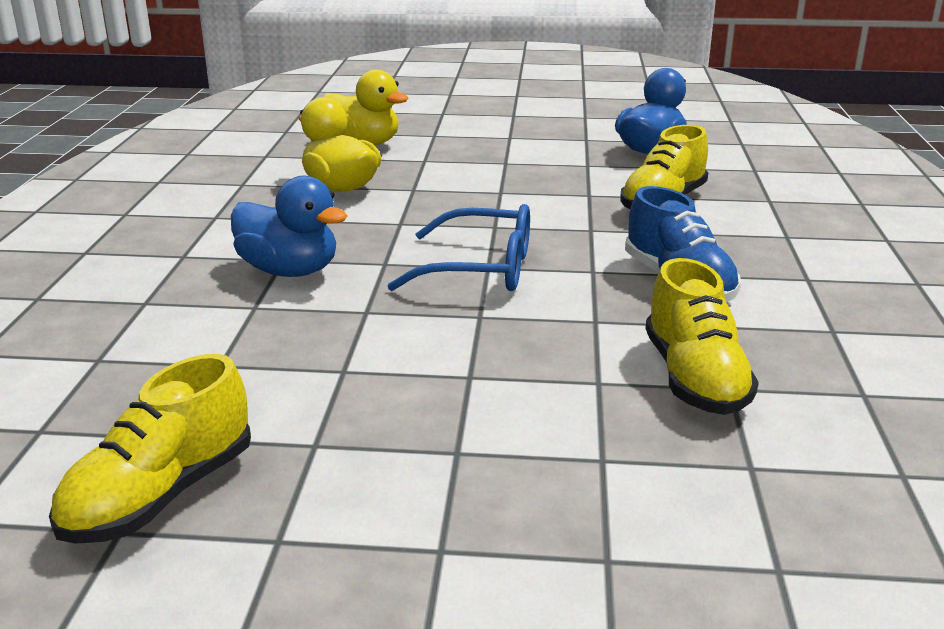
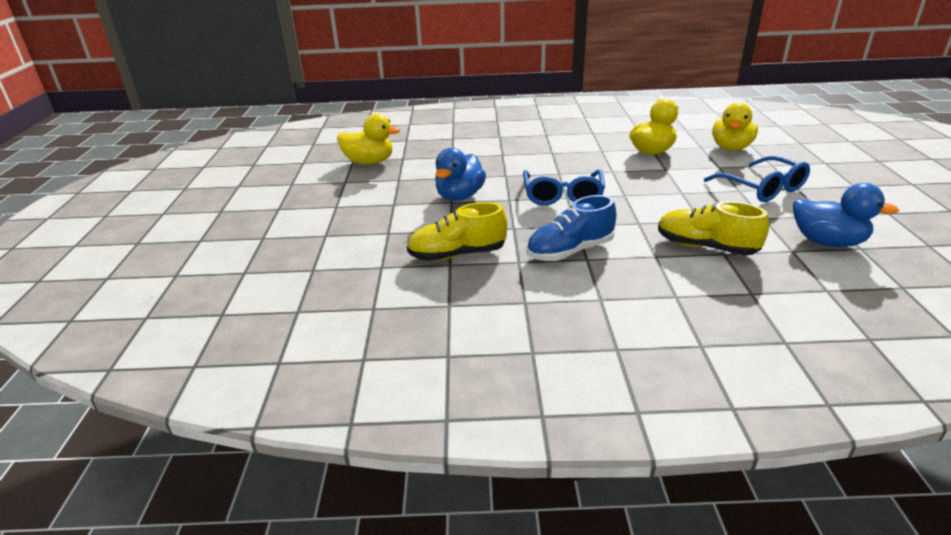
camera: 85 degrees right, 5 degrees up
(160, 496) = (369, 162): yellow shoe -> yellow duck
(289, 271) = (539, 155): blue duck -> blue duck (460, 196)
(504, 151) = (762, 188): none -> blue glasses

